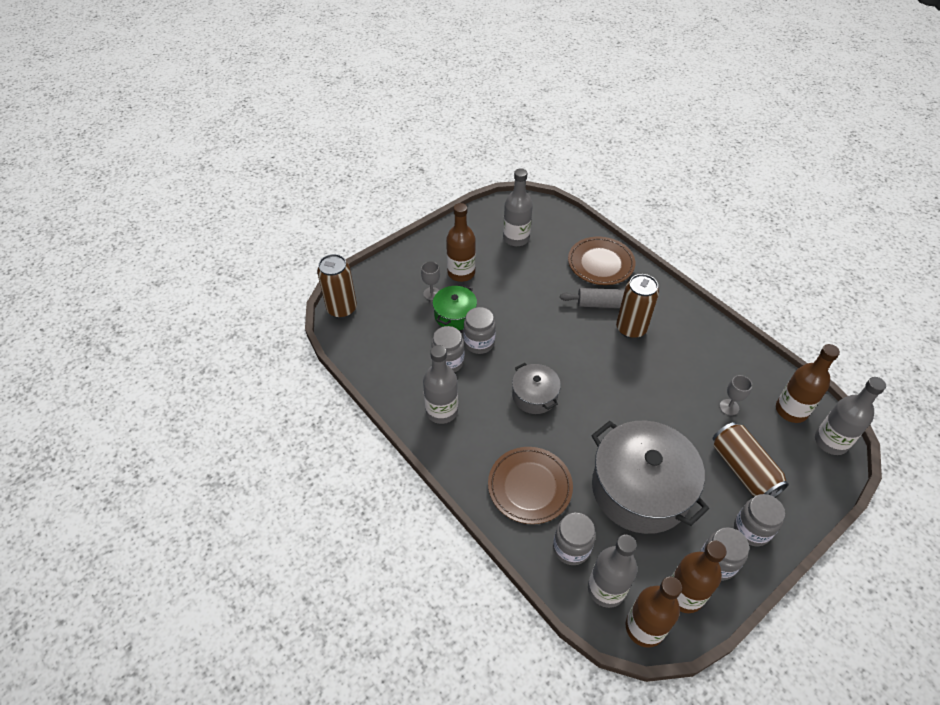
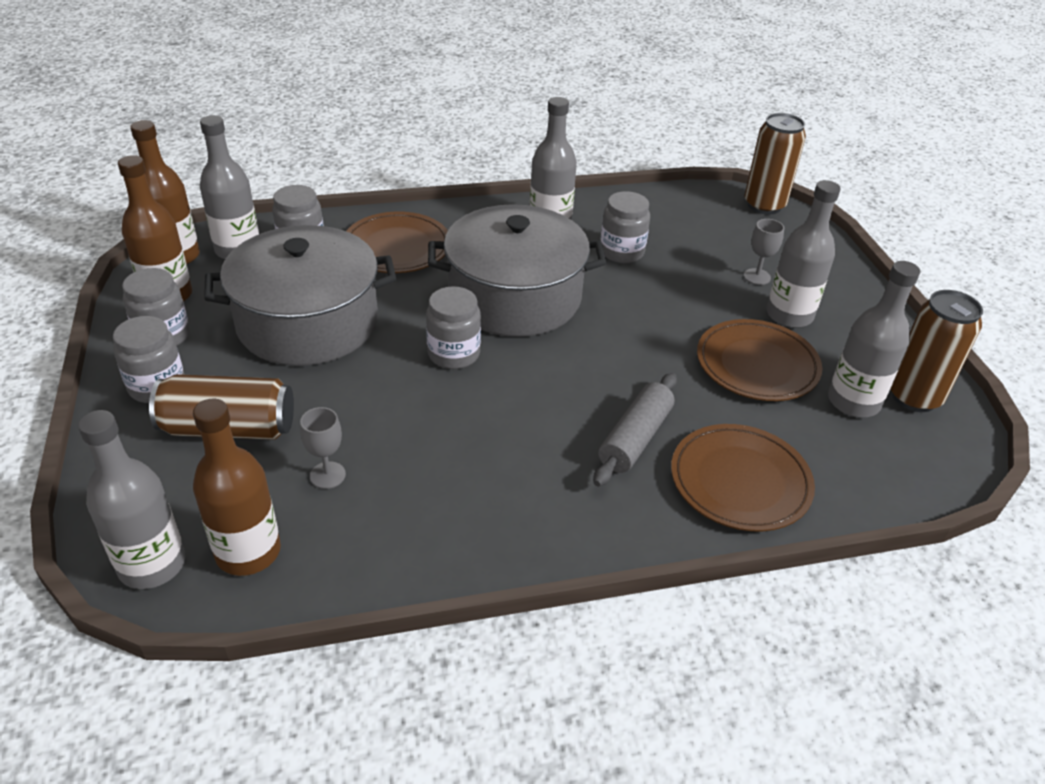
camera: 115 degrees right, 10 degrees down
(455, 315) = (702, 282): green pot -> none
(461, 273) = (789, 315): brown bottle -> grey bottle
(479, 343) = (637, 285): grey jar -> grey jar (453, 354)
(514, 276) = (757, 365): none -> brown plate
(534, 395) = (514, 297): grey pot -> grey pot, size x1.97
(631, 329) = (562, 443): brown can -> brown can (914, 397)

